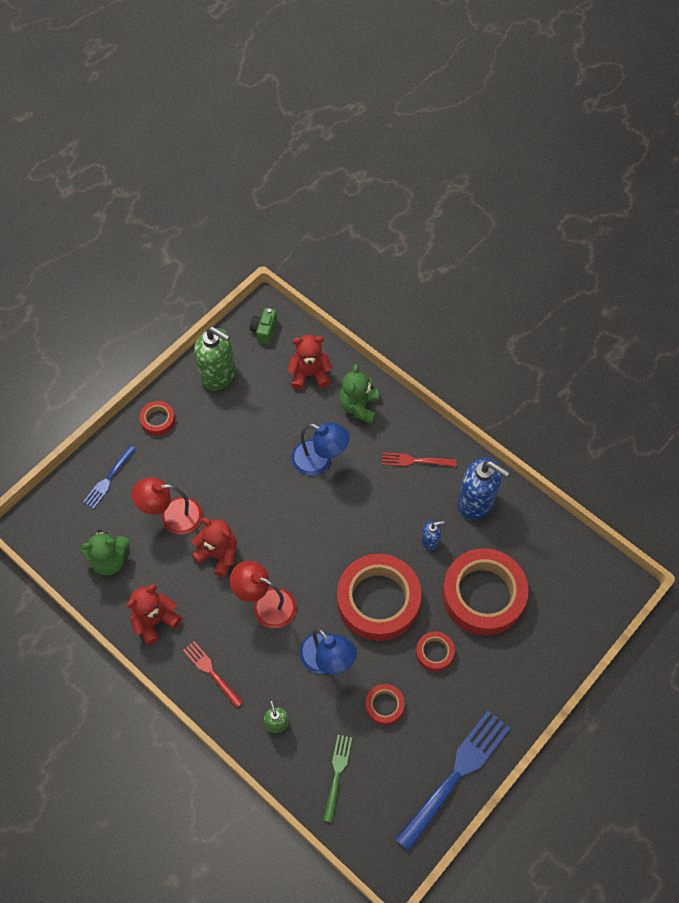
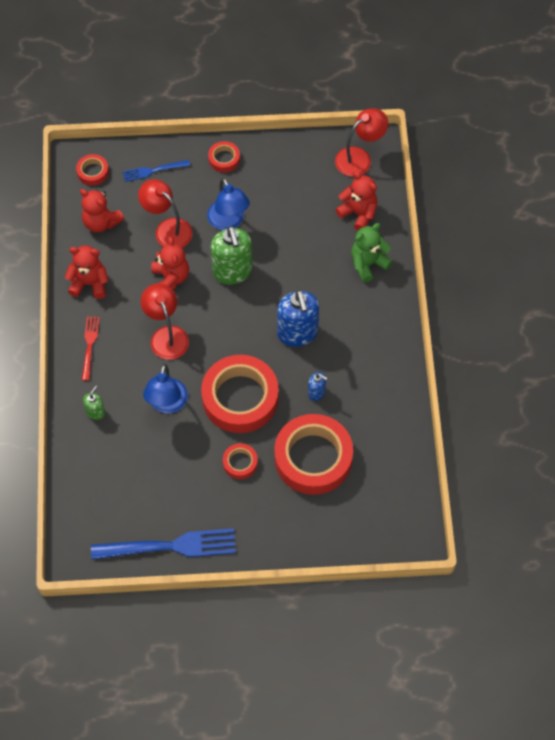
camera: 45 degrees right, 0 degrees up
(110, 560) = (101, 222): green teddy bear -> red teddy bear
(218, 375) = (295, 162): green soap dispenser -> green soap dispenser (232, 271)
(264, 331) = (359, 158): green camera -> red lamp
(320, 460) = (301, 276): blue lamp -> blue lamp (228, 222)
(337, 774) = (99, 475): green fork -> none
(384, 705) = (172, 464): red tape -> red tape (93, 172)
(415, 461) = (366, 332): red fork -> none
(476, 502) = (377, 396): blue soap dispenser -> blue soap dispenser (297, 333)

